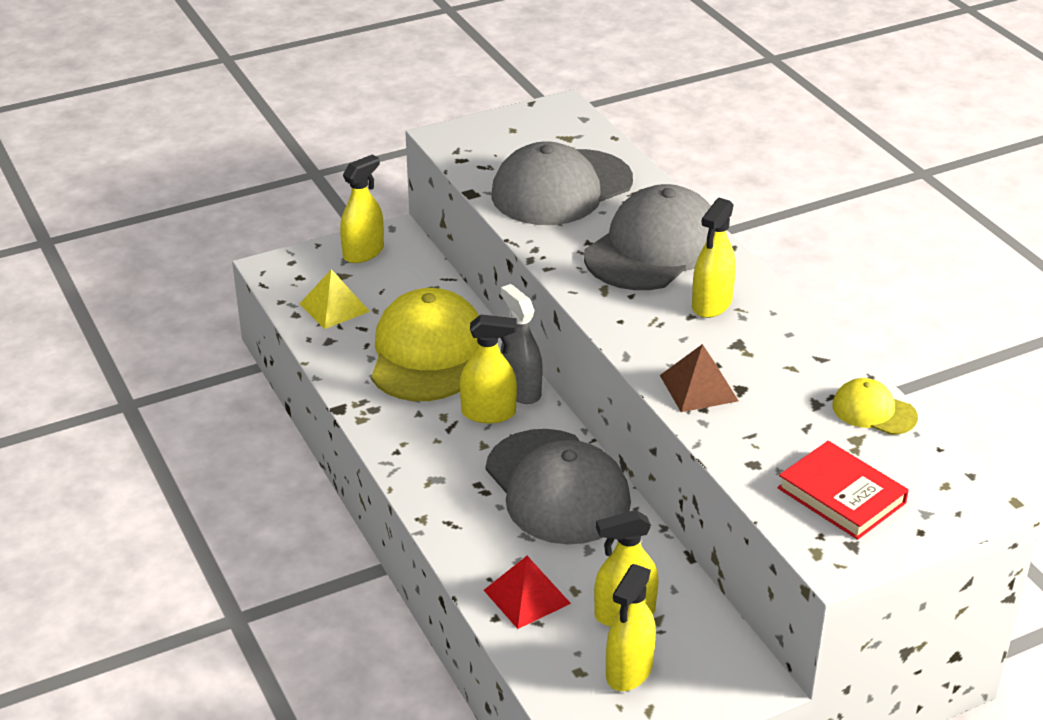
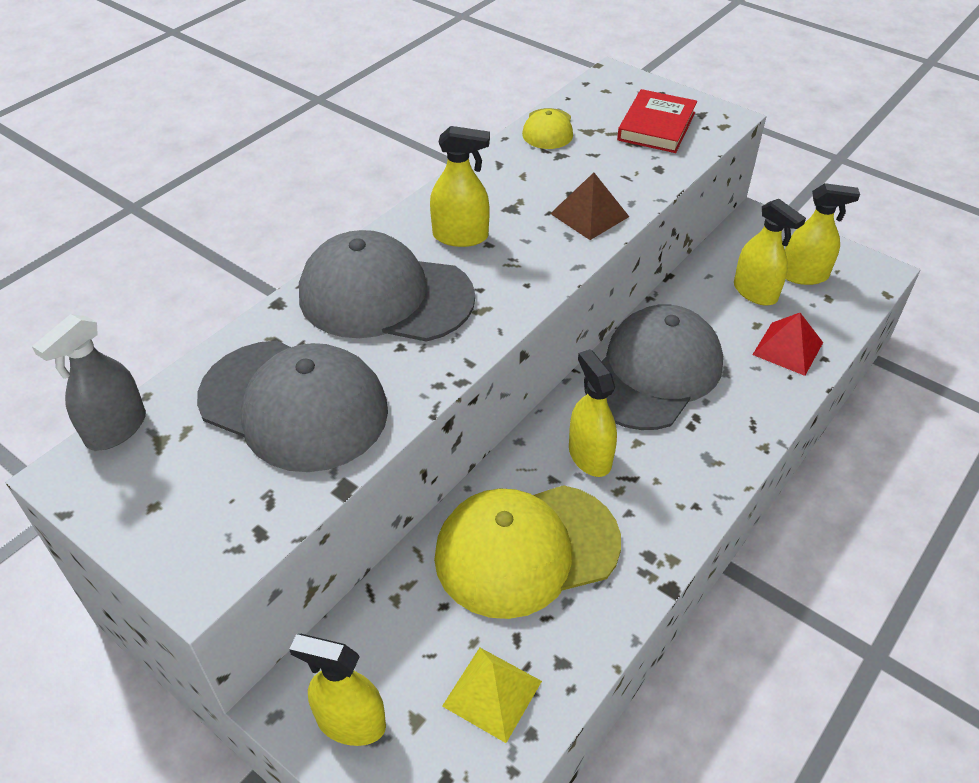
camera: 115 degrees left, 10 degrees up
(521, 390) = (538, 445): grey spray bottle -> grey spray bottle (116, 429)

